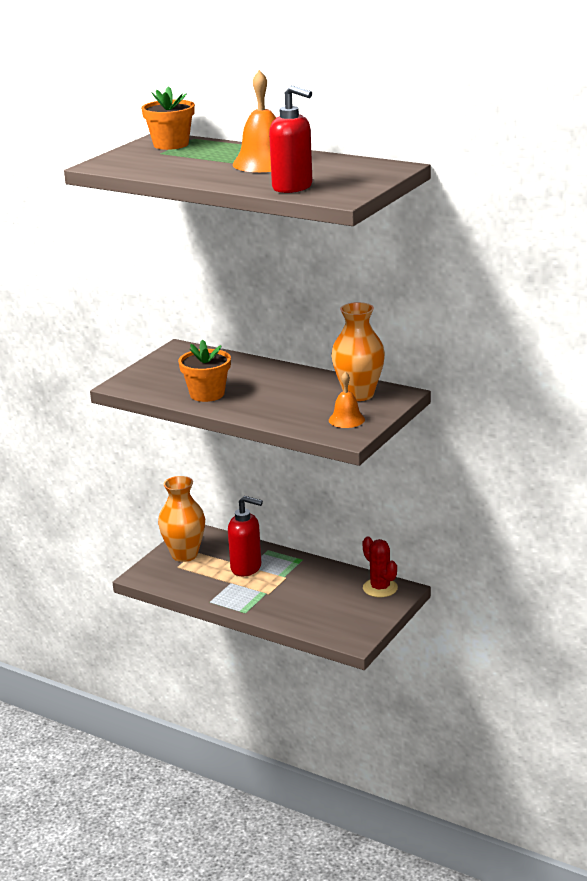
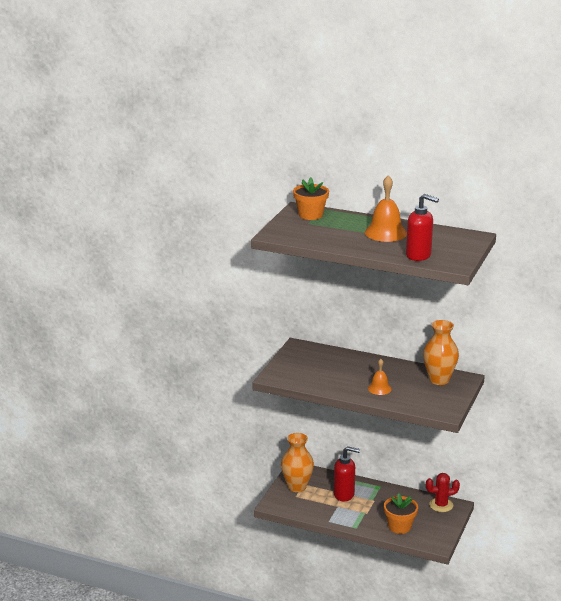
camera: 10 degrees left, 0 degrees up
(207, 394) = (336, 382): orange flower pot -> orange flower pot (399, 526)
(346, 419) = (439, 400): orange bell -> orange bell (379, 388)
(380, 588) = (441, 505): red cactus -> red cactus turned 60 degrees counterclockwise

